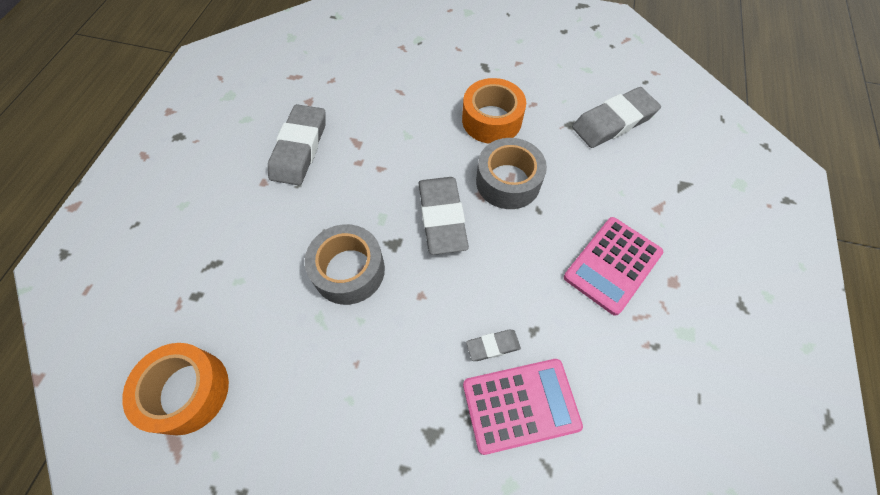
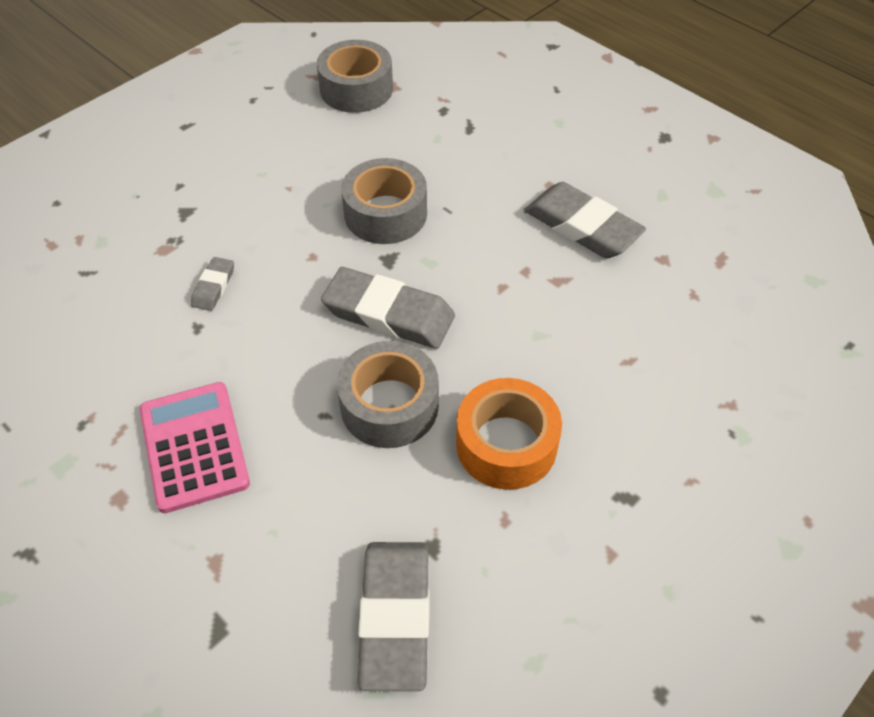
camera: 120 degrees right, 10 degrees down
(187, 391) = (356, 89): orange tape -> grey tape
(520, 405) = (147, 280): pink calculator -> none

